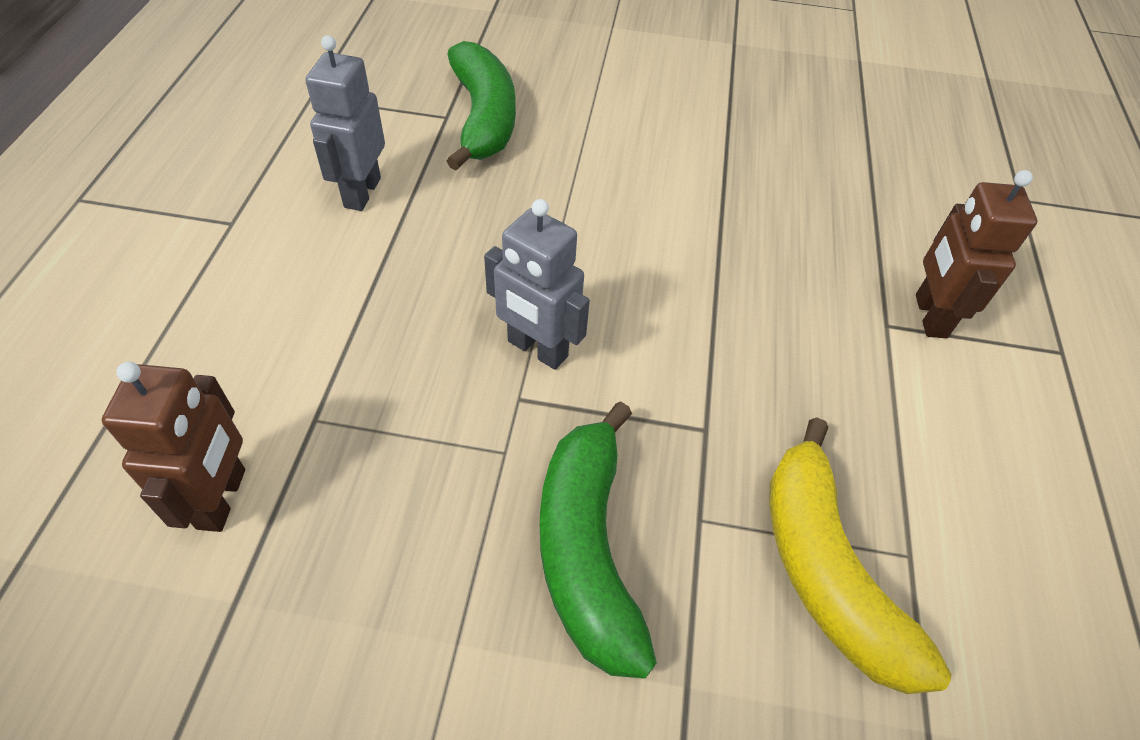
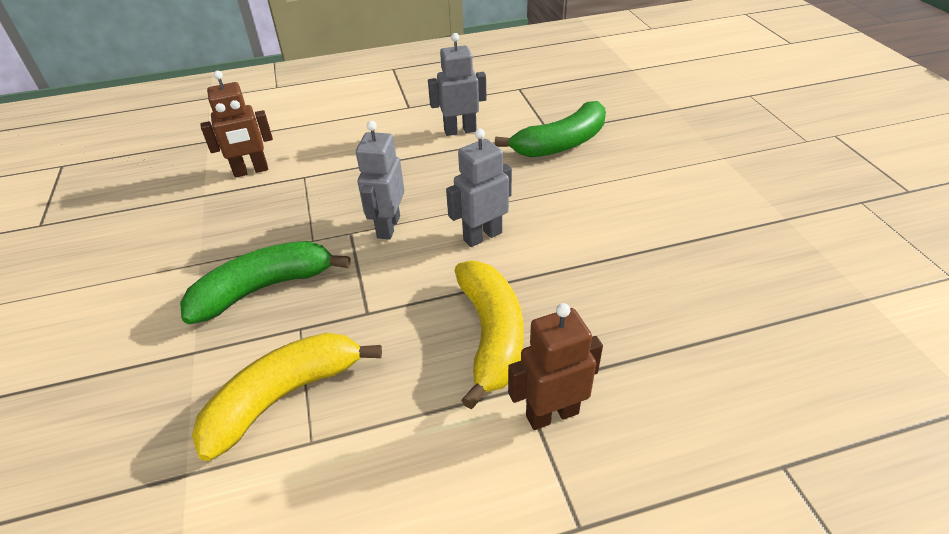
camera: 70 degrees right, 10 degrees down
(621, 261) = (482, 236): none -> grey robot
(800, 320) = (491, 335): none -> yellow banana

